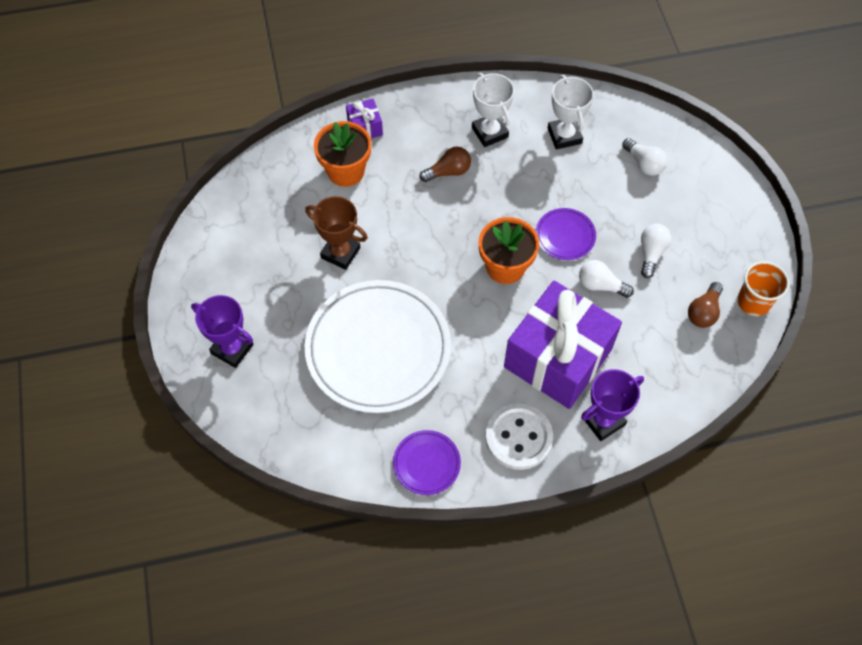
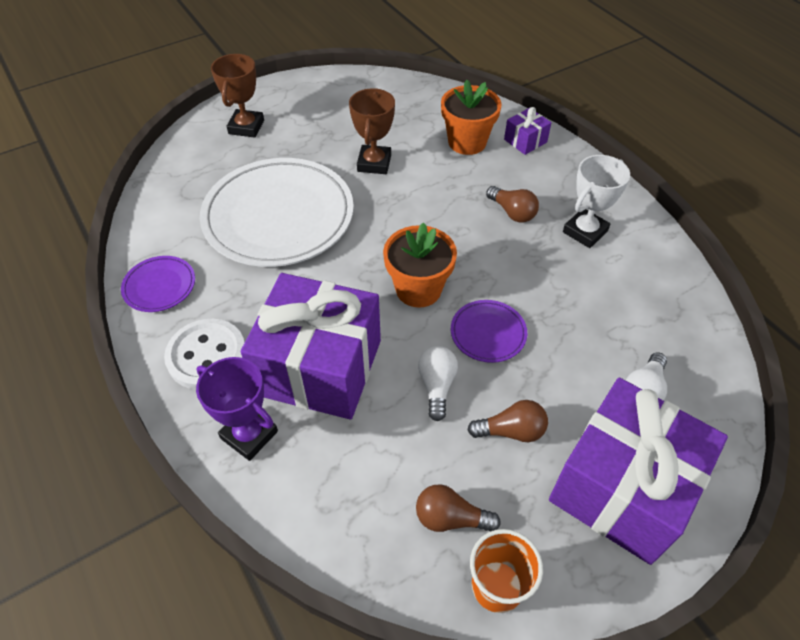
camera: 70 degrees right, 10 degrees down
(232, 349) = (246, 127): purple trophy -> brown trophy
(564, 136) = (627, 297): white trophy -> none
(651, 253) = (511, 431): white light bulb -> brown light bulb
(709, 209) = (622, 487): none -> purple gift

